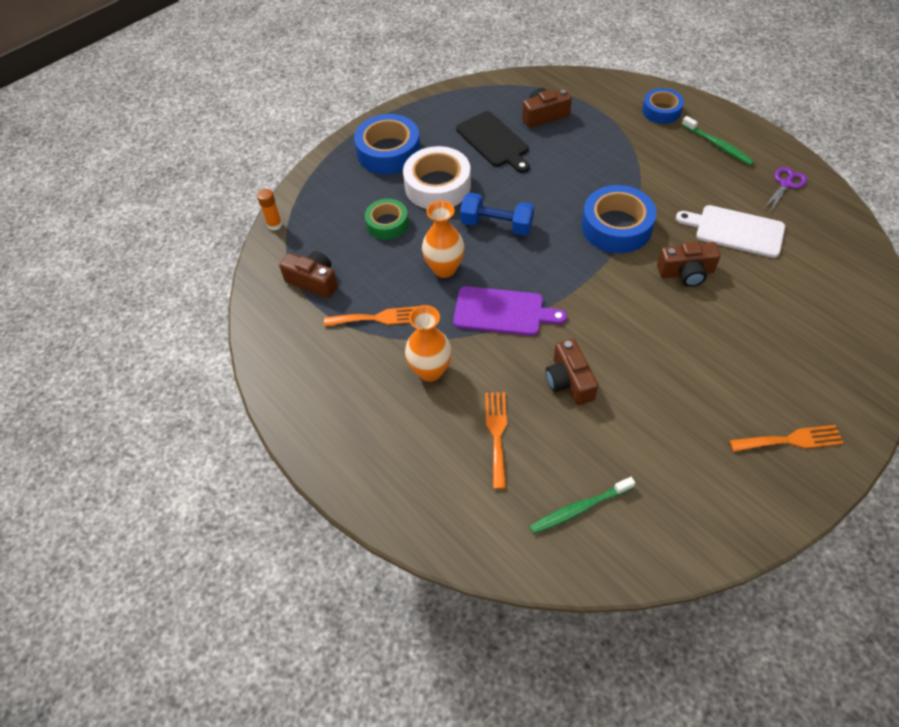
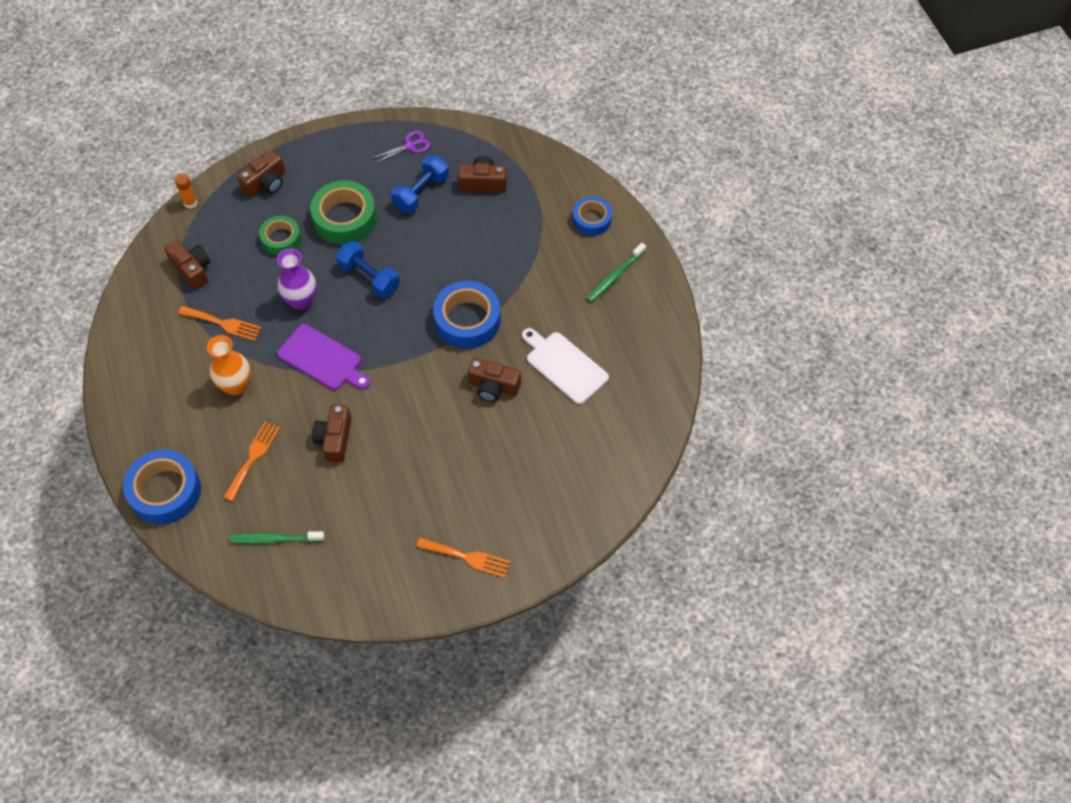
camera: 20 degrees right, 5 degrees up
(340, 183) = (266, 183): none -> brown camera
(388, 152) = (324, 167): blue tape -> blue tape (165, 491)
(437, 186) = (345, 218): white tape -> green tape
(444, 268) = (301, 301): orange vase -> purple vase
(494, 141) = (421, 192): black cutting board -> blue dumbbell
(718, 145) = (615, 276): green toothbrush -> green toothbrush turned 60 degrees clockwise
(786, 184) = (644, 339): purple scissors -> purple scissors (410, 146)

